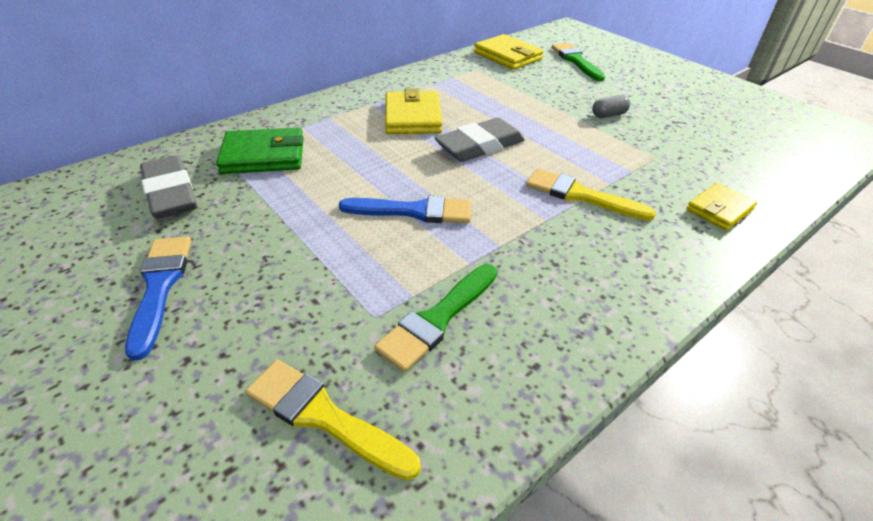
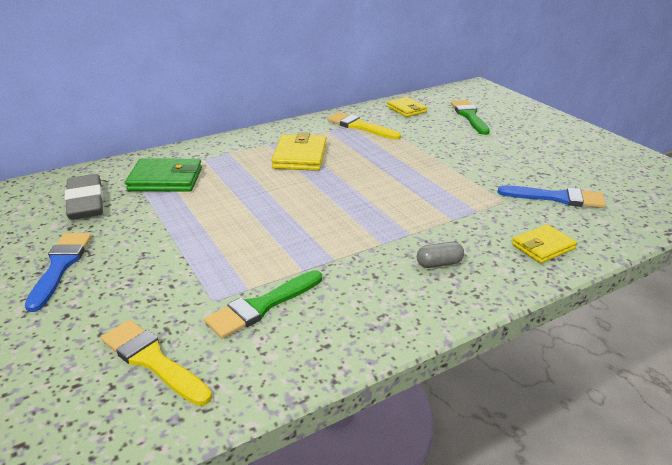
camera: 10 degrees right, 10 degrees down
(414, 211) = (273, 229): blue brush -> blue brush (557, 198)
(480, 146) = (349, 182): grey eraser -> none
(507, 56) = (406, 109): yellow wallet -> yellow wallet, size x0.65
(580, 195) = (421, 227): yellow brush -> yellow brush (360, 126)
(609, 115) = (478, 164): grey capsule -> grey capsule (439, 264)

